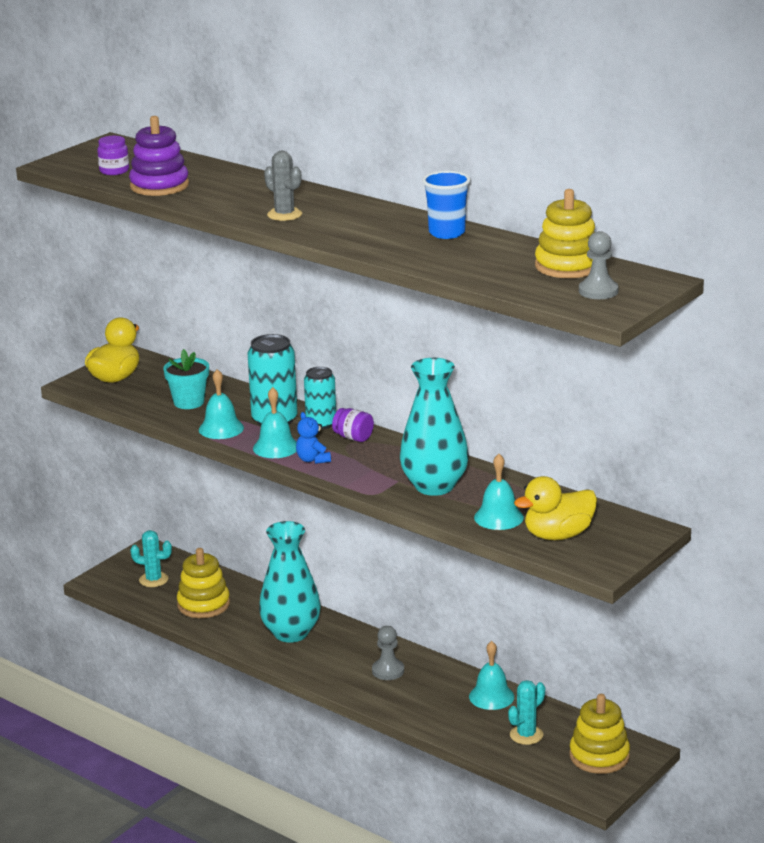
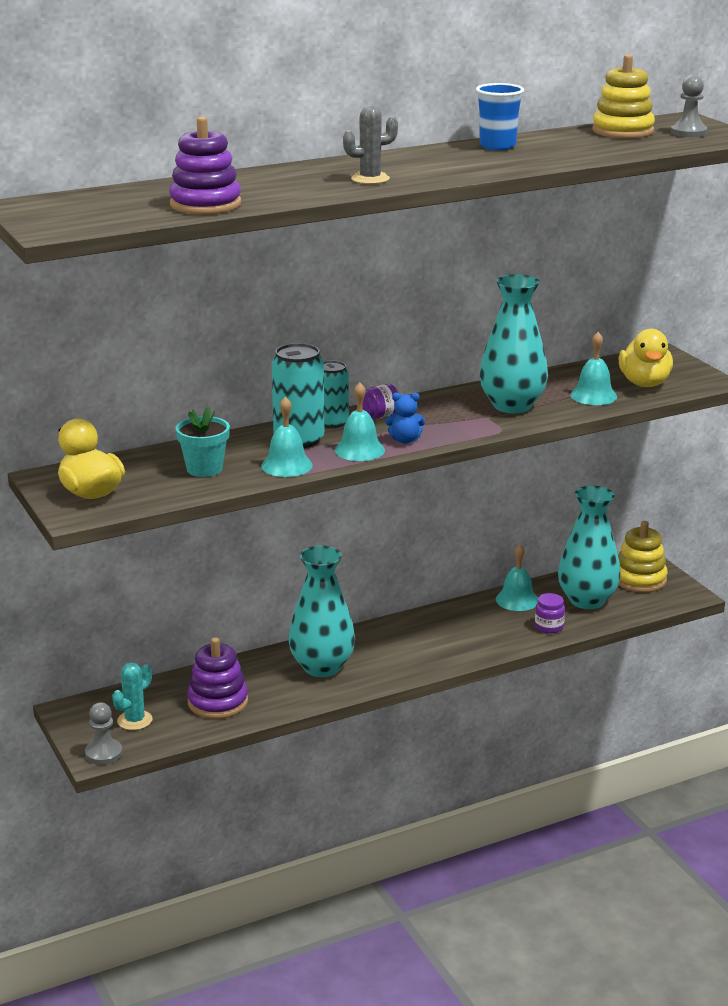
camera: 65 degrees left, 0 degrees up
(114, 171) = (122, 213): purple jar -> purple jar (549, 627)
(203, 604) = (218, 702): yellow stacking toy -> purple stacking toy
(388, 671) = (434, 635): grey pawn -> grey pawn (103, 753)
(526, 735) = (587, 600): turquoise cactus -> turquoise vase

